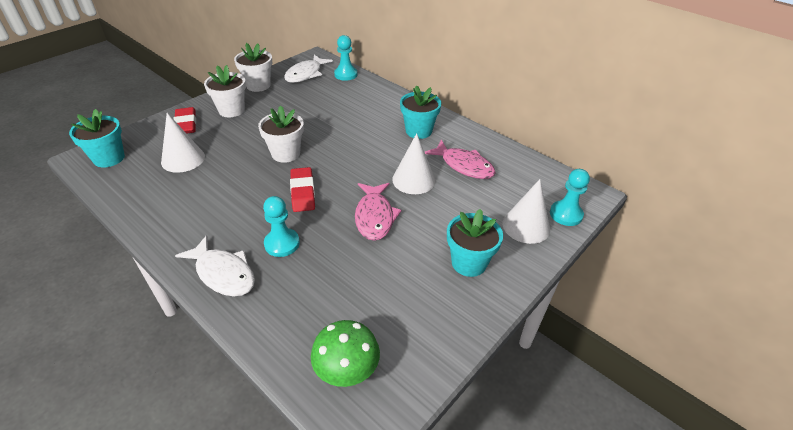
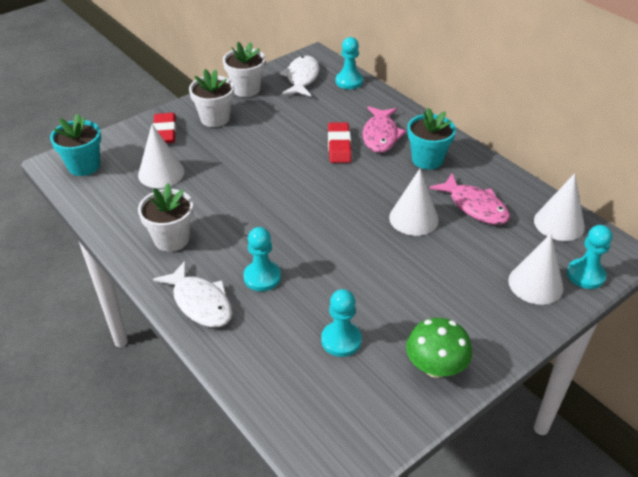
camera: 10 degrees right, 0 degrees up
(286, 153) = (272, 175): white flower pot -> white flower pot (171, 239)
(303, 192) = (288, 222): red eraser -> red eraser (339, 146)
(305, 74) = (302, 78): white fish -> white fish turned 150 degrees clockwise
(347, 370) = (319, 413): green mushroom -> green mushroom (435, 367)
(361, 295) = (341, 340): none -> turquoise pawn
(374, 217) = (364, 257): pink fish -> pink fish (380, 135)
(469, 263) = (463, 318): turquoise flower pot -> none
(535, 174) = (559, 223): none -> white cone

